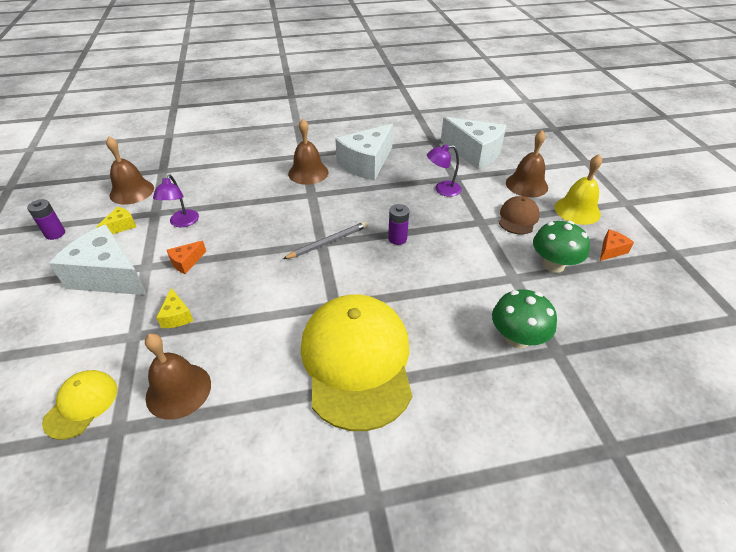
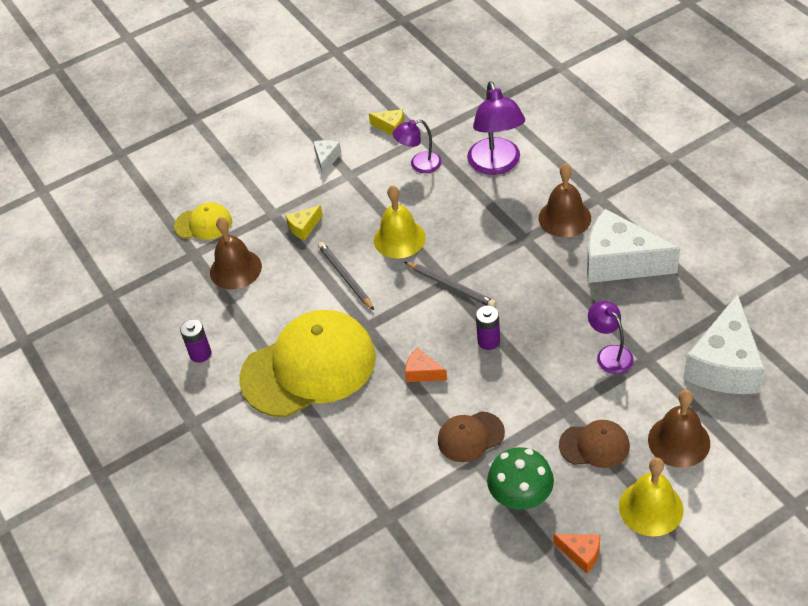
camera: 75 degrees right, 5 degrees up
(55, 234) = (358, 93): purple battery -> purple battery (200, 354)
(108, 276) = (326, 159): white cheese -> white cheese, size x0.44
(132, 191) = (444, 102): brown bell -> none
(186, 262) = (368, 198): orange cheese -> orange cheese (422, 373)
(227, 186) = (496, 165): none -> purple lamp
(252, 256) = (399, 238): none -> yellow bell
(266, 303) = (345, 277): none -> grey pencil
(487, 275) = (470, 437): none -> brown cap
(517, 338) = (389, 481): green mushroom -> none

